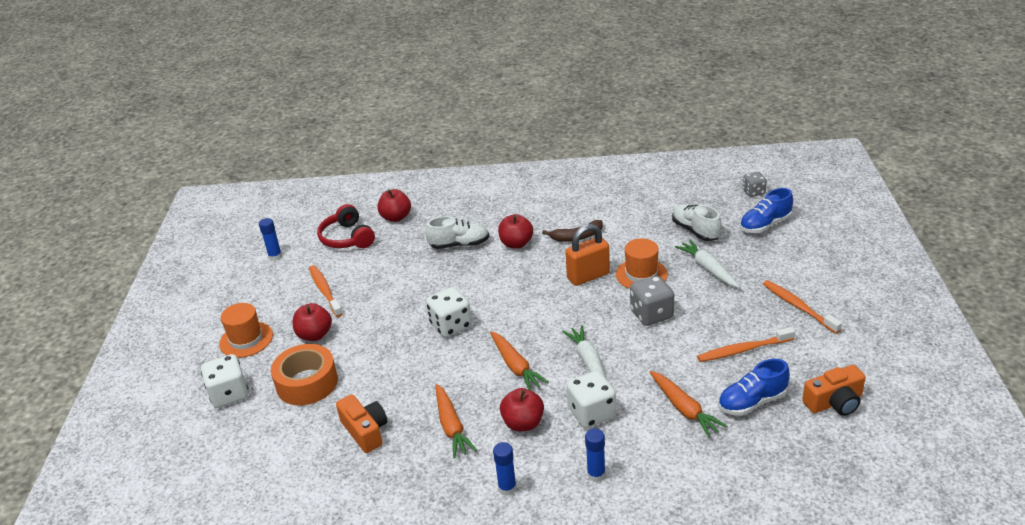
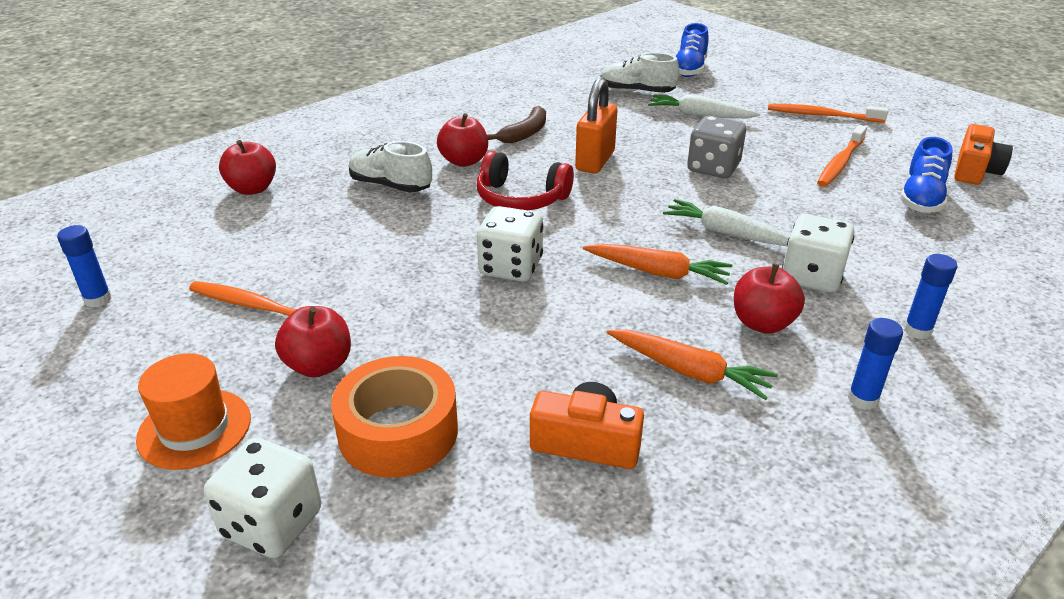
camera: 45 degrees left, 0 degrees up
(347, 238) = (204, 234): red headphones -> red headphones (521, 198)
(459, 244) = (390, 186): white shoe -> white shoe turned 105 degrees counterclockwise
(641, 274) = (646, 141): orange hat -> none
(684, 409) = (881, 231): orange carrot -> none
(753, 192) = (637, 50): grey dice -> none

